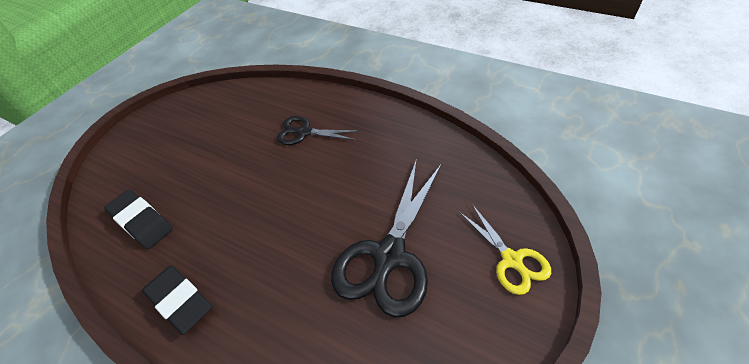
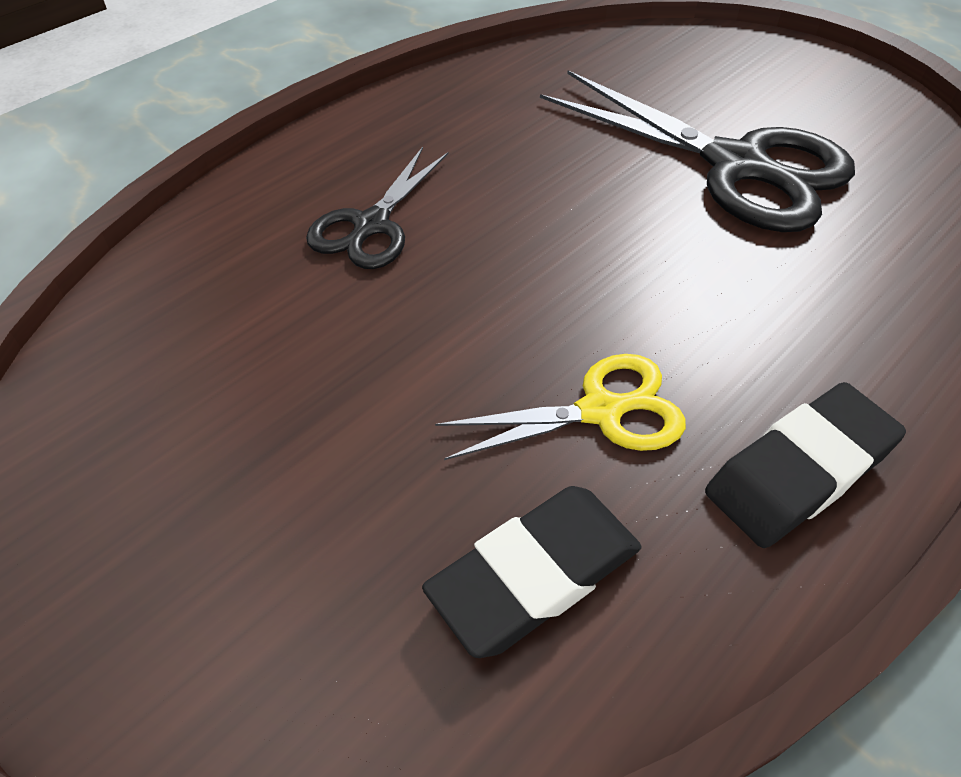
camera: 80 degrees left, 0 degrees up
(512, 260) = (764, 64): yellow scissors -> yellow scissors (602, 411)

